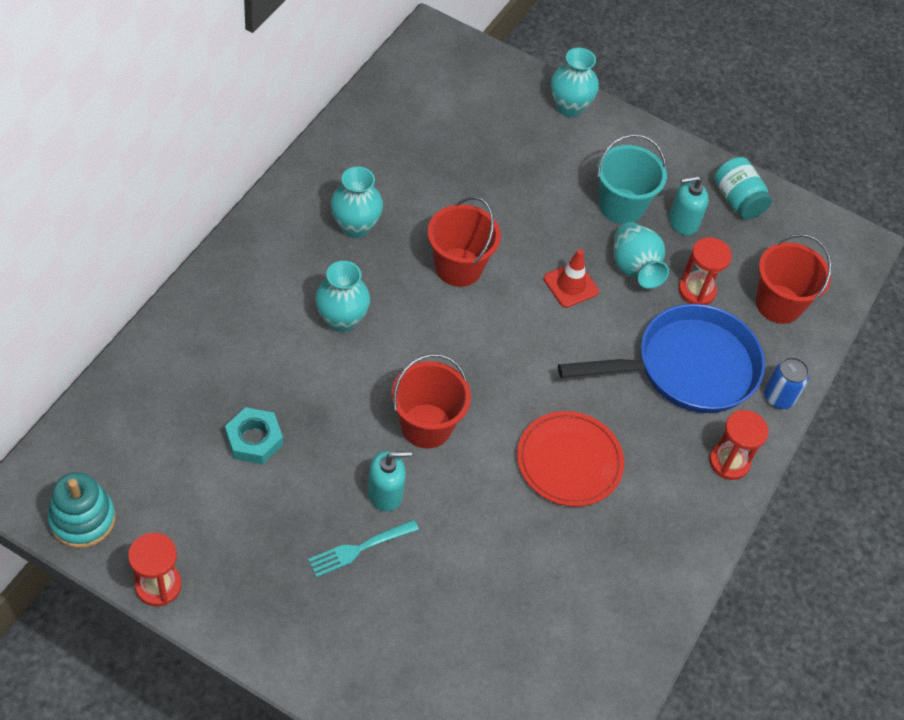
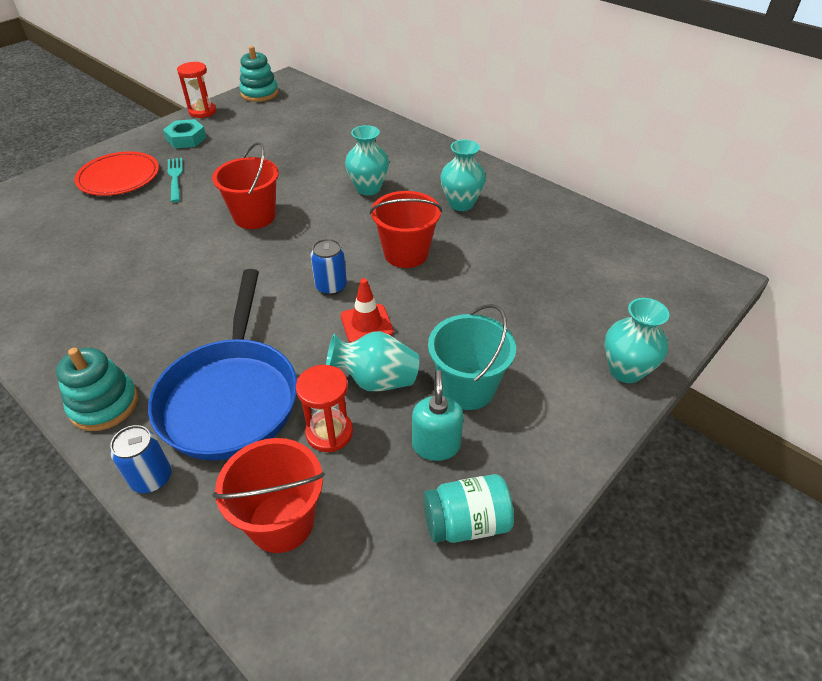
camera: 110 degrees right, 10 degrees down
(254, 440) = (282, 146): turquoise nut -> turquoise nut (186, 139)
(385, 493) = (209, 192): turquoise soap dispenser -> none
(527, 323) = (331, 286): none -> blue can
(569, 461) = (178, 288): red plate -> red plate (119, 177)
(729, 462) = (104, 404): red hourglass -> turquoise stacking toy

